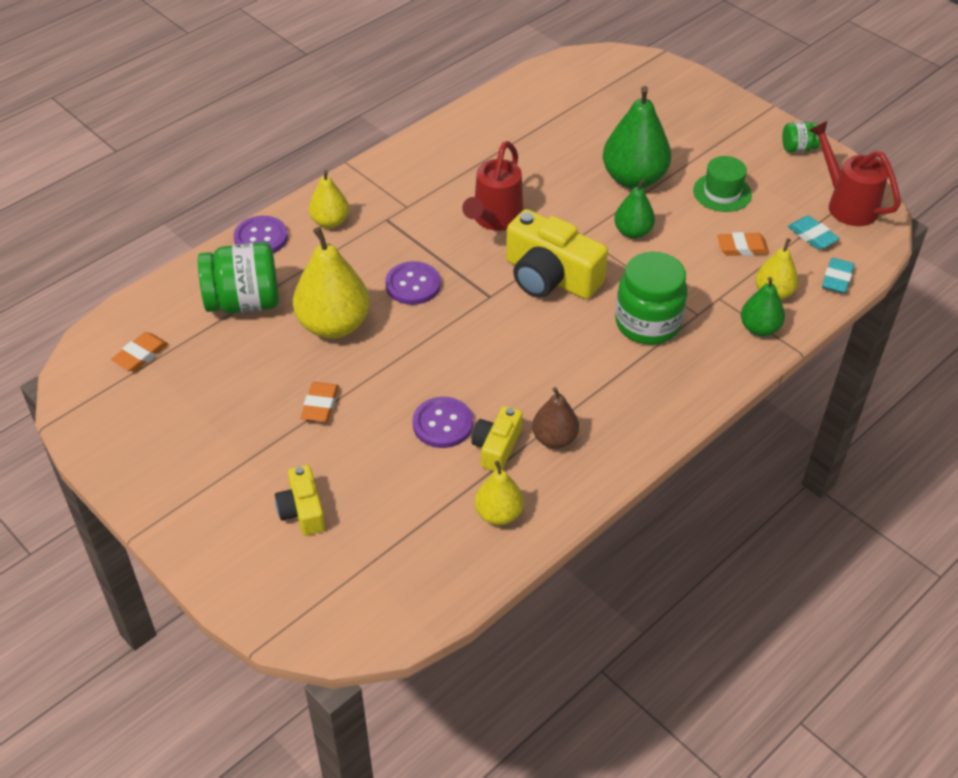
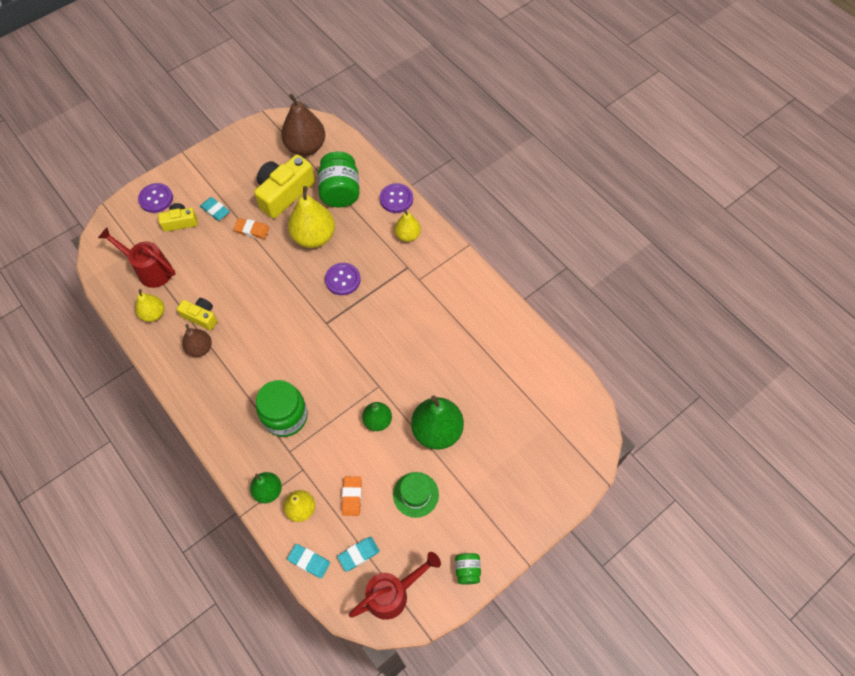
camera: 95 degrees right, 15 degrees up
(141, 355) = (306, 147): orange eraser -> brown pear
(276, 462) = (215, 210): none -> turquoise eraser
(442, 424) = (224, 290): purple button -> purple button (156, 199)
(494, 219) = (400, 331): red watering can -> red watering can (150, 270)
(550, 277) = (339, 361): yellow camera -> yellow camera (284, 193)

